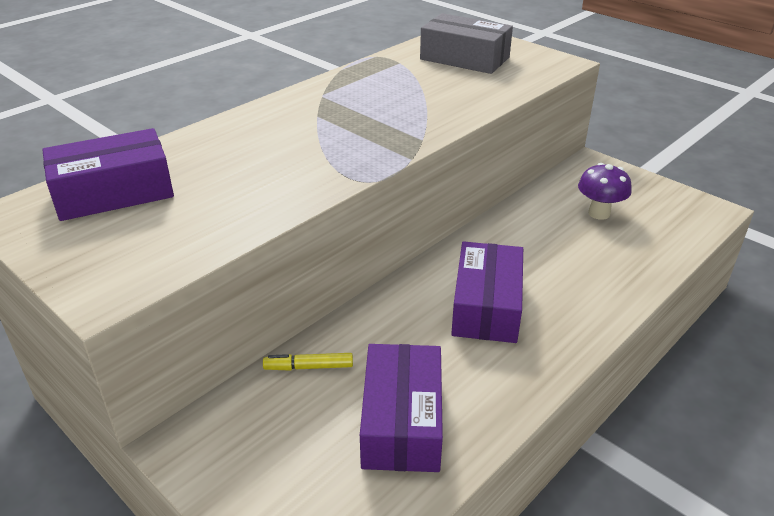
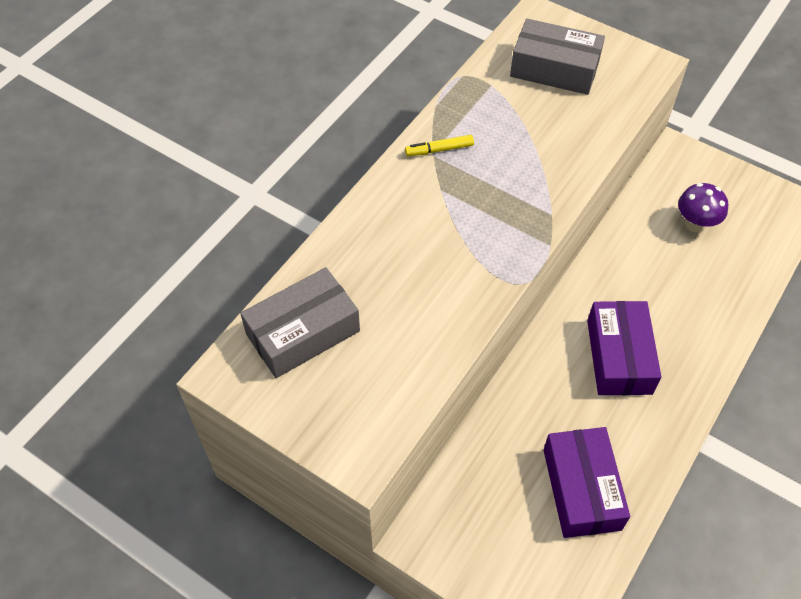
camera: 10 degrees left, 20 degrees up
(114, 192) = (303, 332): purple box -> grey box
(309, 367) = (491, 447): yellow marker -> yellow marker (439, 150)

